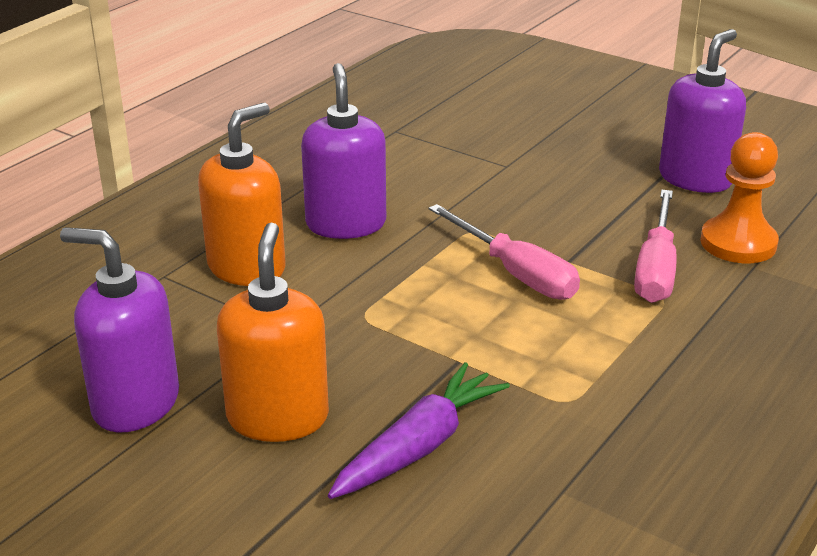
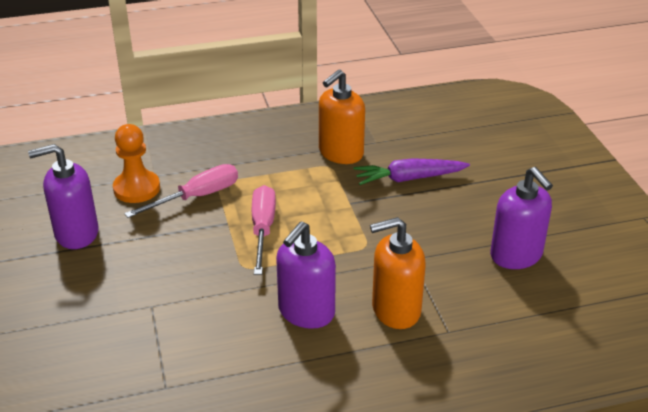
camera: 140 degrees left, 5 degrees up
(278, 417) = (455, 217): orange soap dispenser -> orange soap dispenser (340, 153)

